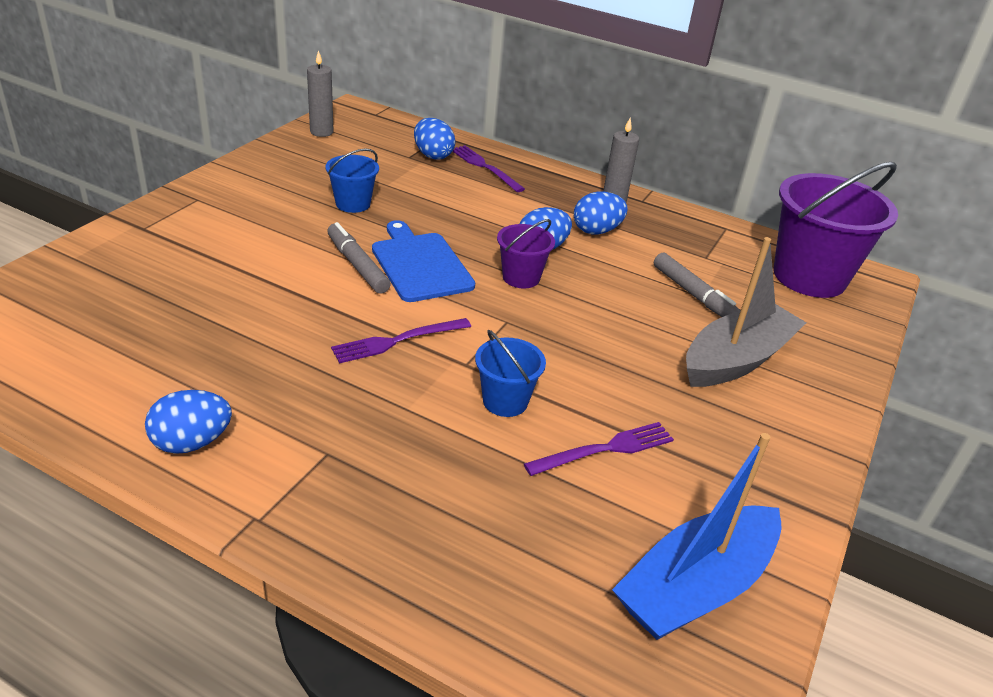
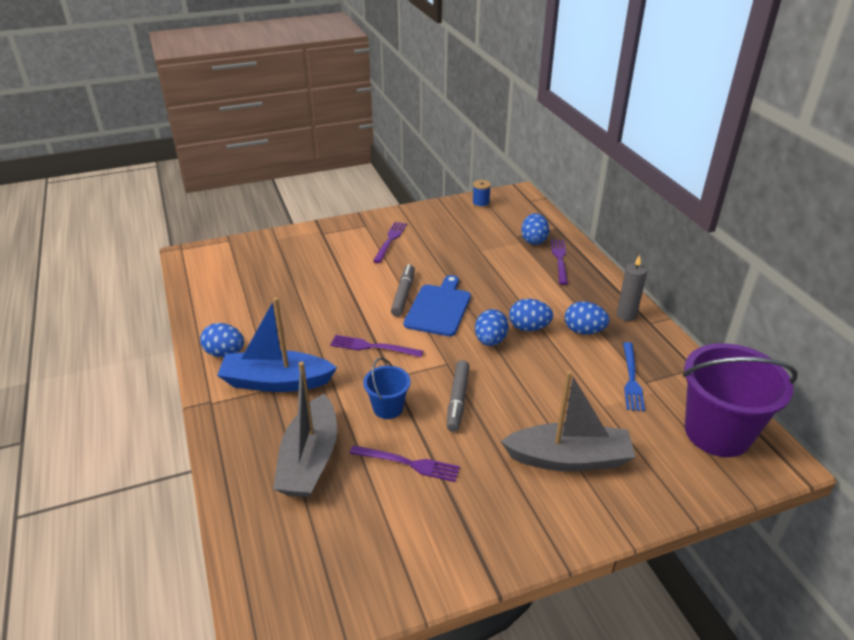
camera: 45 degrees right, 0 degrees up
(257, 207) = (390, 240): none -> purple fork
(321, 132) = (481, 204): grey candle -> blue spool
(353, 204) = (445, 256): blue bucket -> none
(492, 511) = (310, 459): none -> grey boat
(521, 277) = (490, 341): purple bucket -> blue egg
(692, 259) = (631, 379): none -> blue fork
(694, 295) = (598, 403): grey marker -> grey marker (458, 400)
(695, 587) = (360, 562): blue boat -> blue boat (276, 382)

